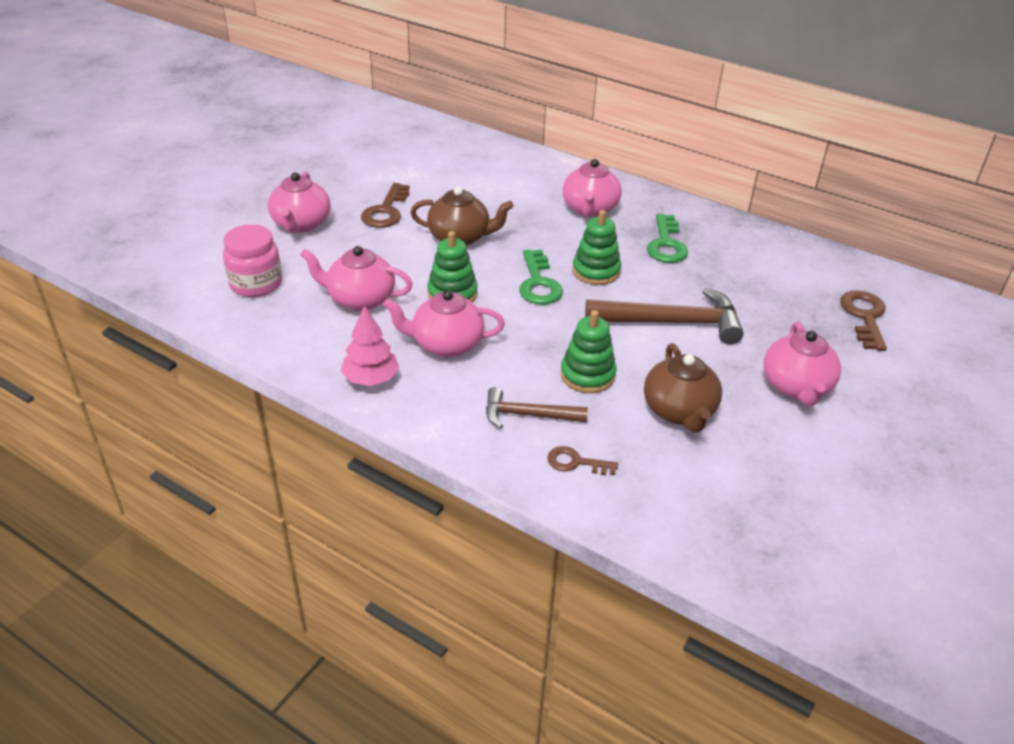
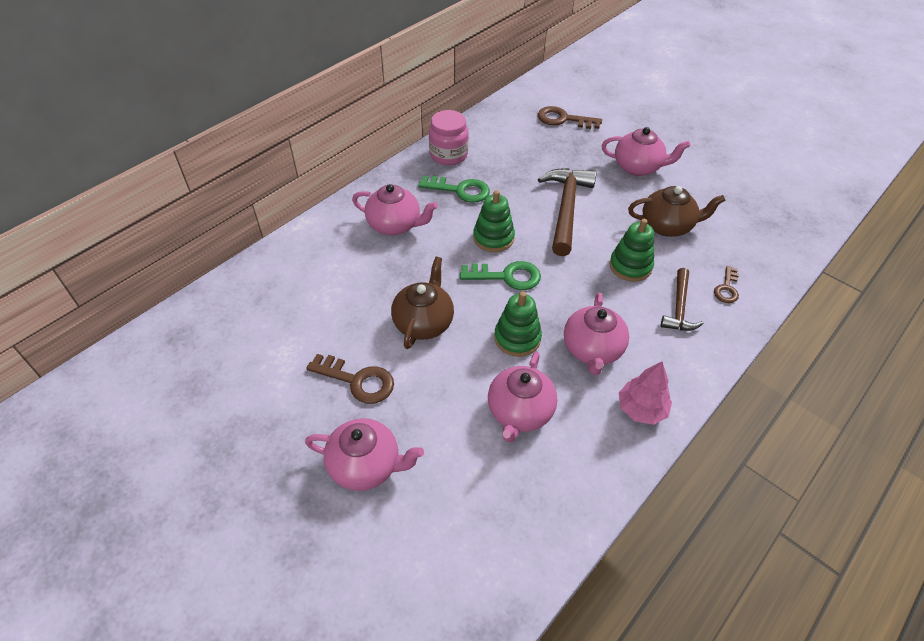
camera: 80 degrees left, 10 degrees up
(256, 284) = (482, 512): pink jar -> pink jar (448, 155)

